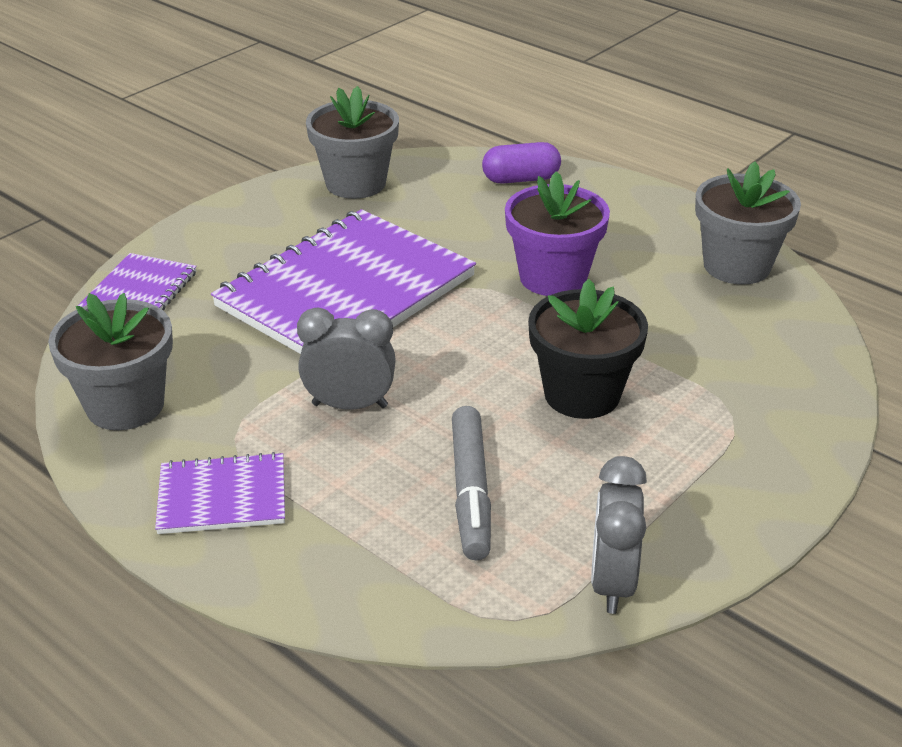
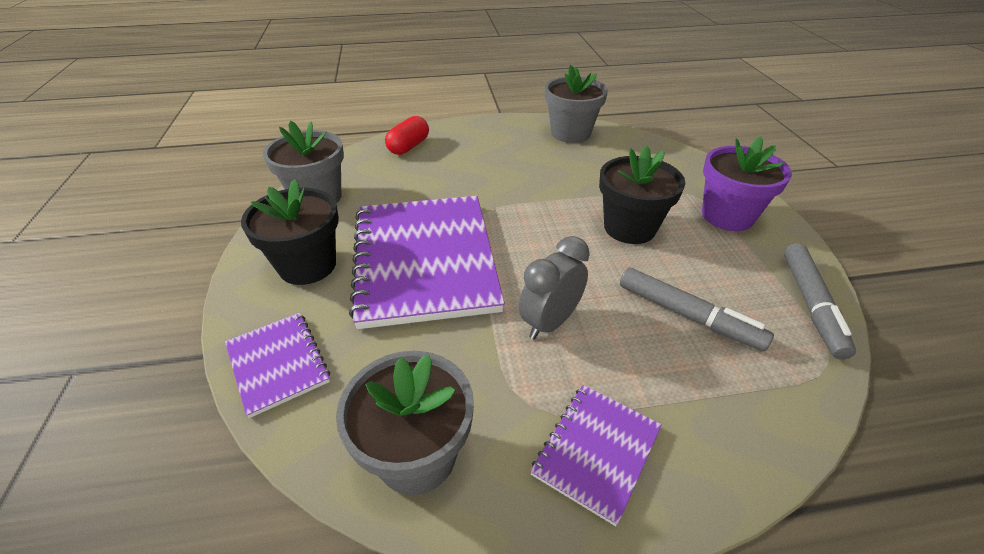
camera: 50 degrees left, 5 degrees up
(259, 237) = (307, 265): none -> black flower pot
(521, 179) = (408, 147): purple capsule -> red capsule
(553, 277) = (512, 183): purple flower pot -> purple flower pot (727, 216)
(612, 582) = (811, 304): grey clock -> grey marker

